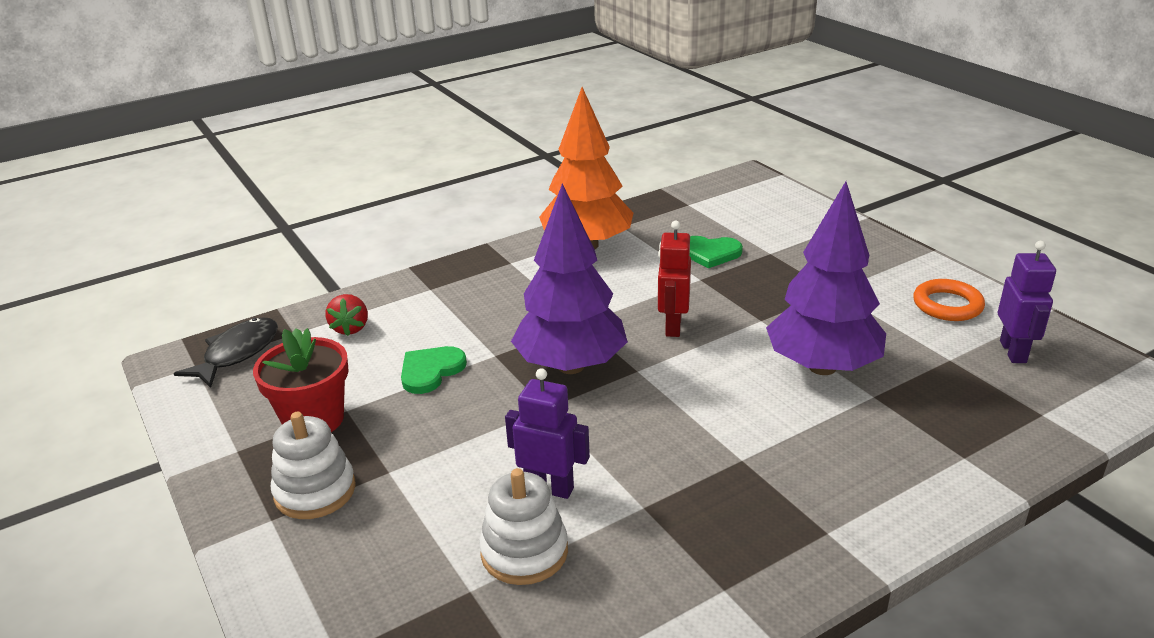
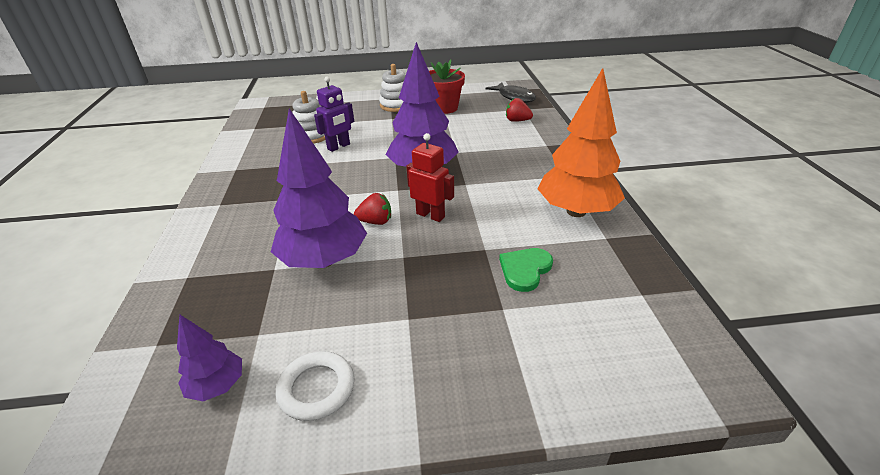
camera: 115 degrees right, 5 degrees up
(430, 371) = (457, 134): green heart -> none
(722, 360) = (375, 222): none -> red strawberry
(947, 305) = (316, 388): orange ring -> white ring
(1013, 352) = (217, 385): purple robot -> purple tree

